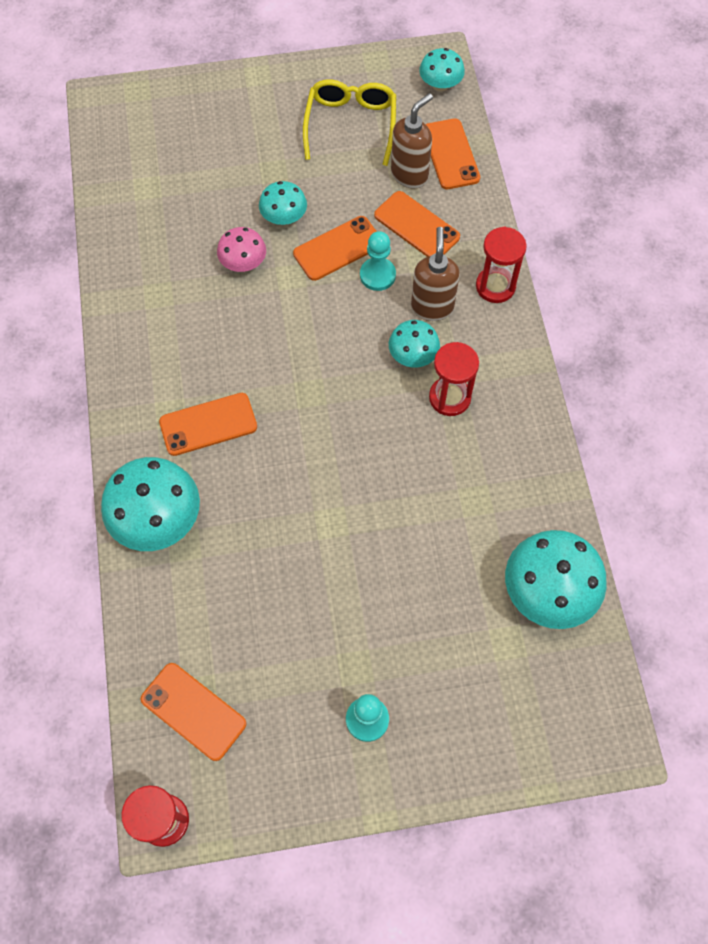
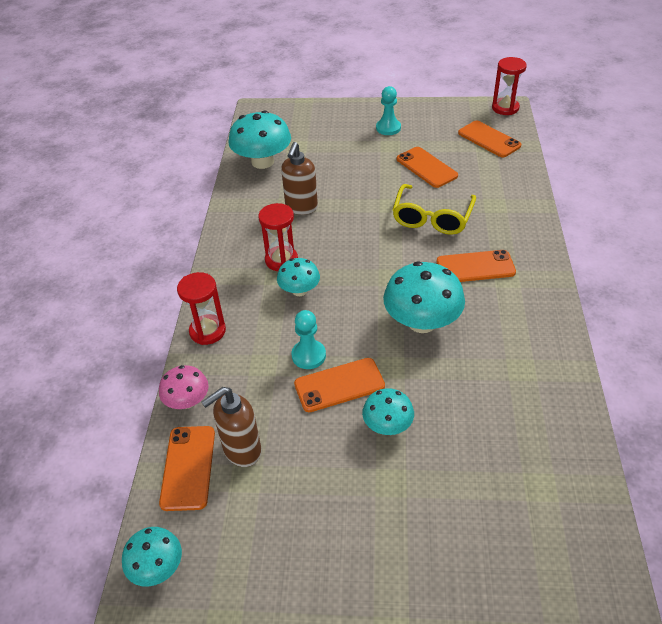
camera: 165 degrees left, 20 degrees down
(158, 519) = (514, 219): turquoise mushroom -> turquoise mushroom (422, 322)
(243, 263) = (435, 385): pink mushroom -> pink mushroom (187, 401)
(350, 125) = (287, 527): yellow glasses -> yellow glasses (432, 218)
(416, 226) = (256, 394): orange phone -> orange phone (426, 167)
(432, 307) = (269, 323): brown soap dispenser -> brown soap dispenser (301, 207)

